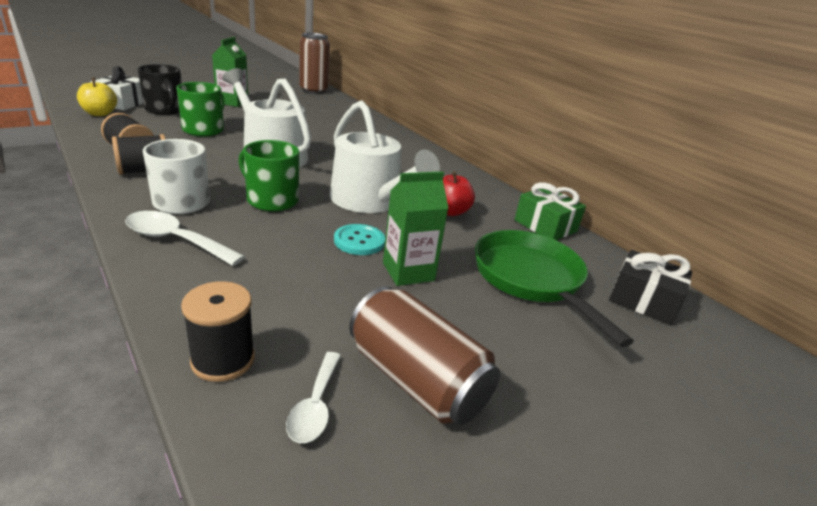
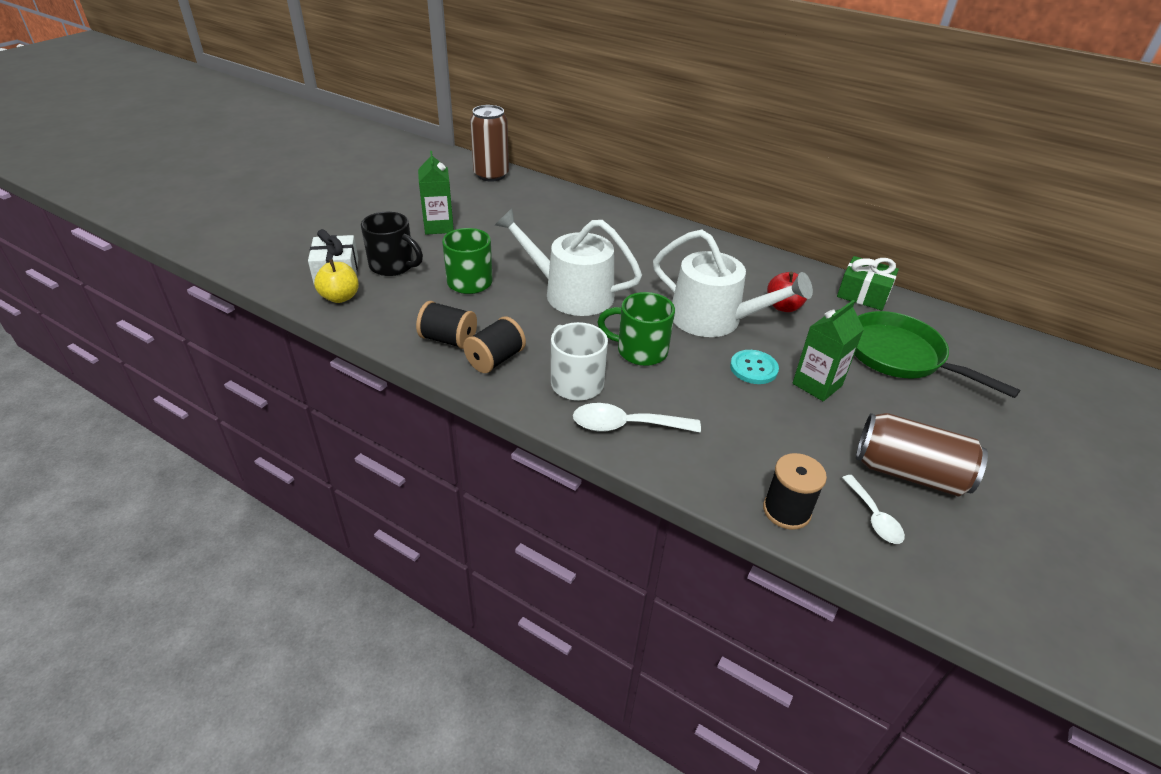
camera: 20 degrees left, 10 degrees up
(643, 300) = (982, 346): black gift -> none

